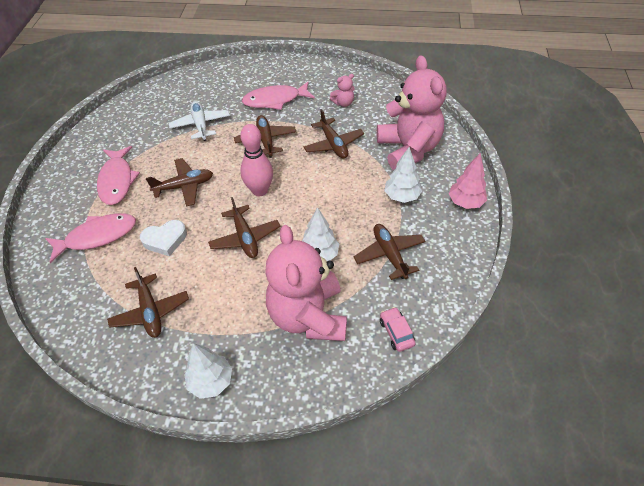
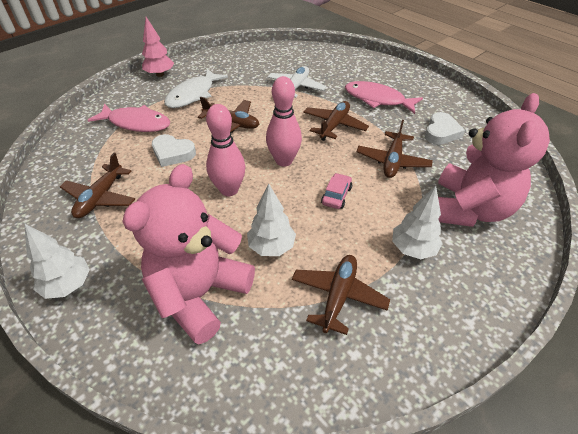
camera: 40 degrees right, 5 degrees down
(117, 181) = (193, 94): pink fish -> white fish
(245, 237) = (229, 190): brown plane -> pink bowling pin
(343, 103) = (441, 132): pink teddy bear -> white heart
(396, 332) = (258, 381): pink car -> pink car (336, 196)
(465, 202) = (485, 304): pink tree -> pink tree (160, 74)

